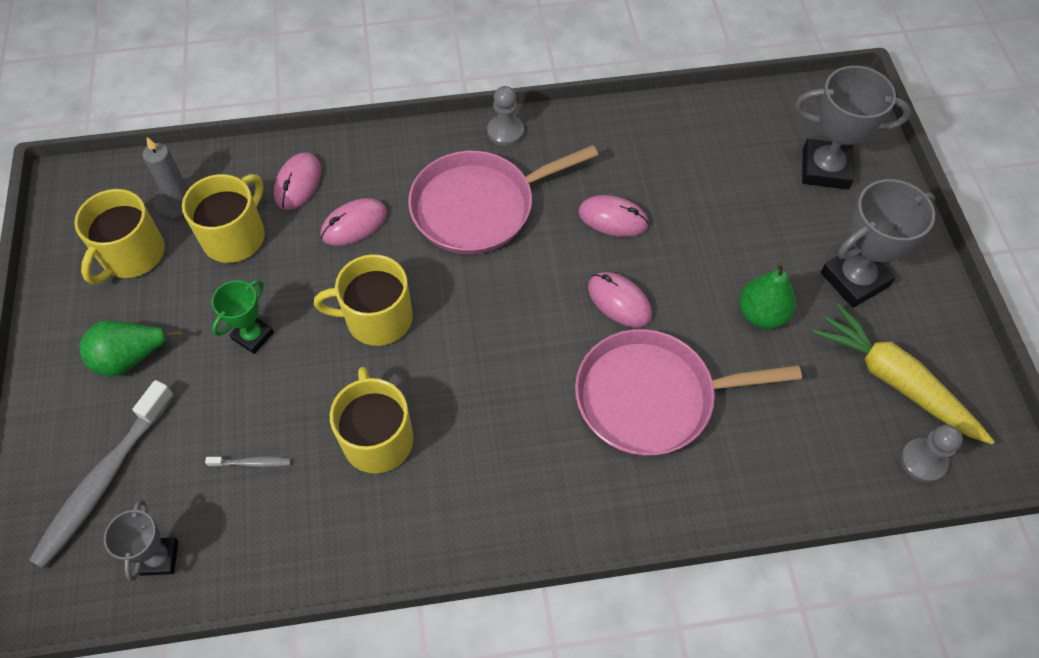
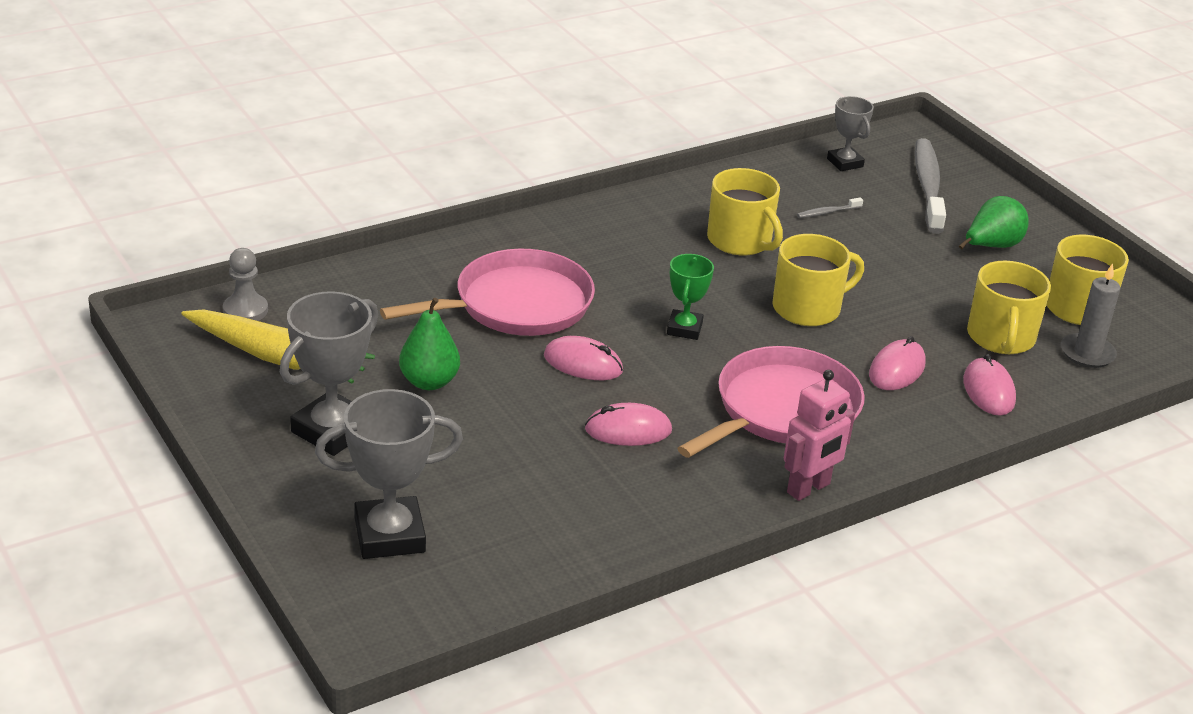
camera: 155 degrees right, 25 degrees down
(253, 336) = (906, 277): green trophy -> green trophy (684, 329)
(505, 132) = (809, 488): grey pawn -> pink robot

